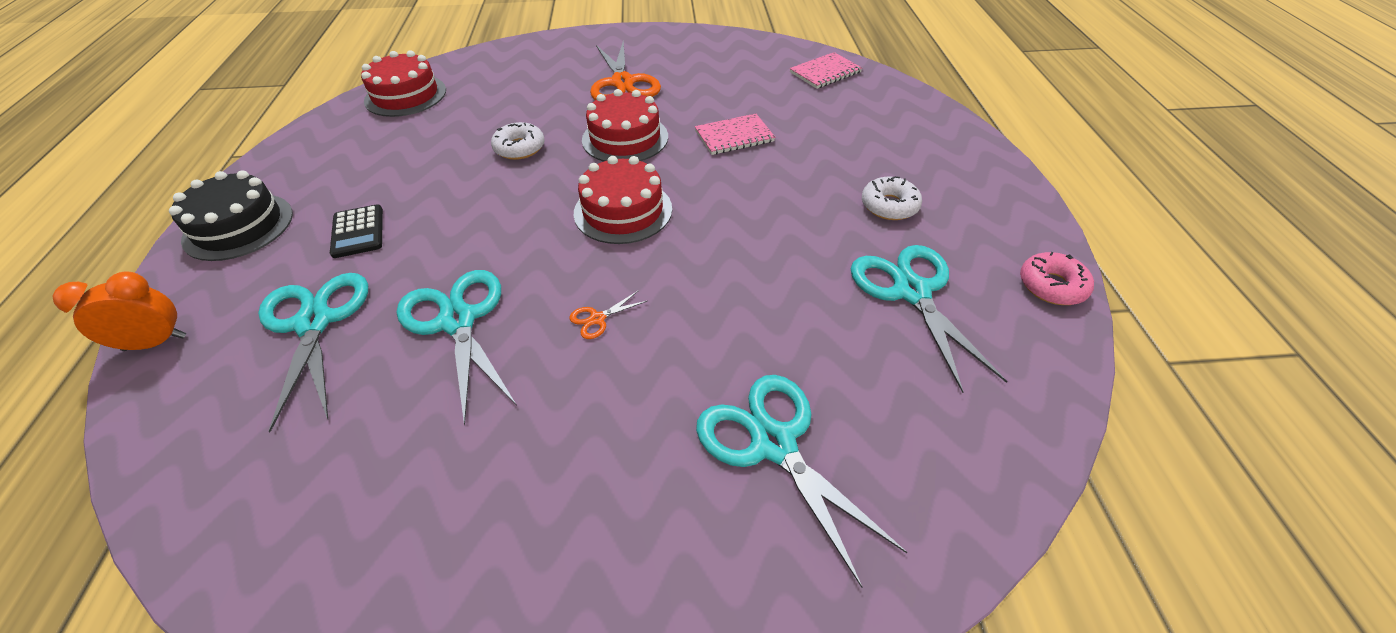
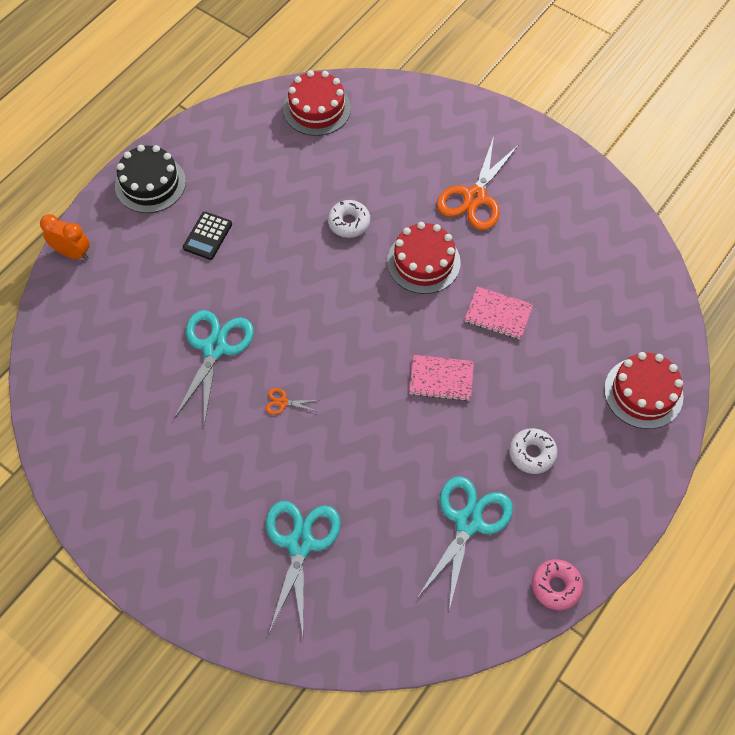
camera: 40 degrees right, 15 degrees up
(314, 322) = (148, 295): turquoise scissors -> none
(623, 211) = (364, 330): red cake -> red cake (643, 393)
(825, 72) = (641, 294): pink notebook -> pink notebook (441, 379)

